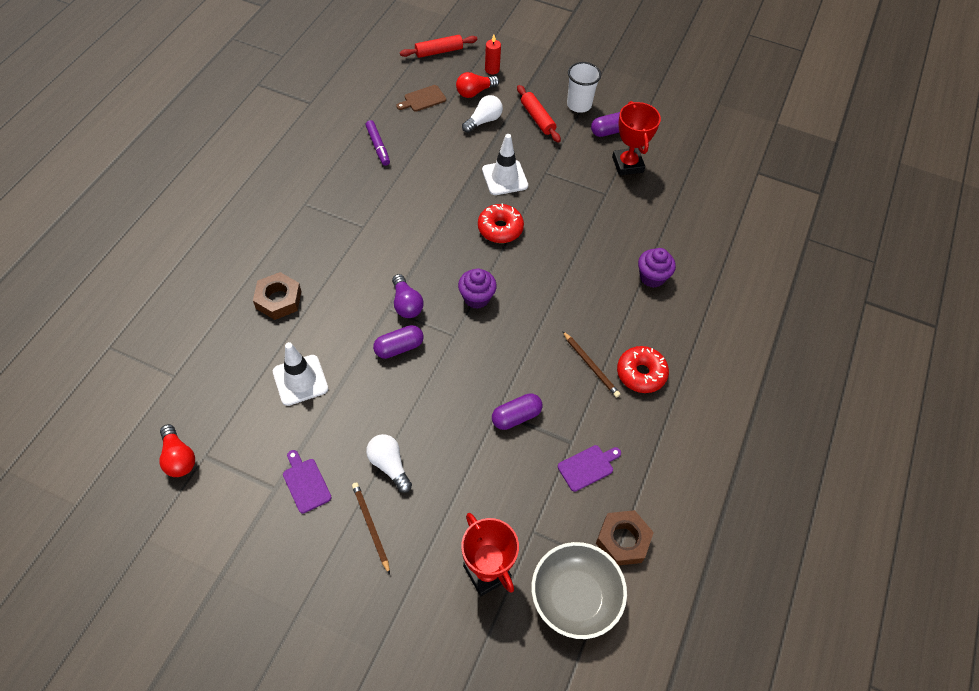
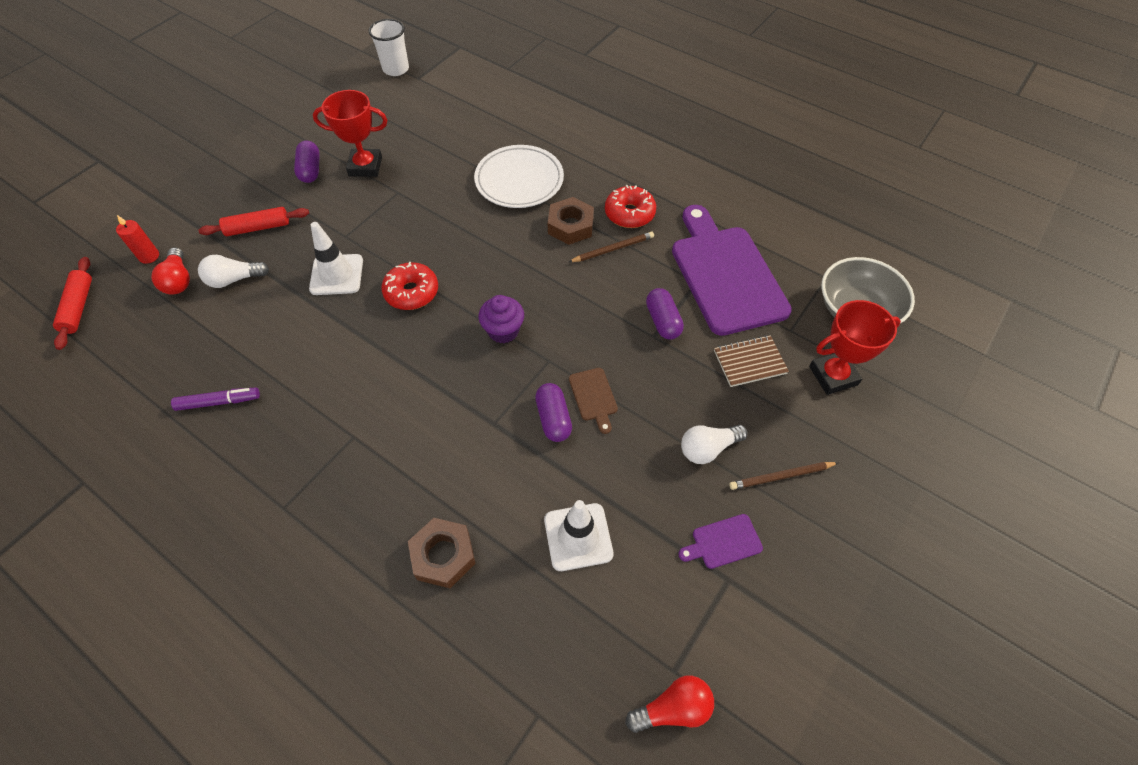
camera: 75 degrees left, 0 degrees up
(406, 304) = (492, 402): purple light bulb -> none
(423, 99) = (159, 338): brown cutting board -> brown cutting board (593, 397)
(483, 121) = (234, 279): white light bulb -> white light bulb turned 75 degrees counterclockwise
(486, 494) = (749, 362): none -> brown notebook
(579, 105) = (256, 187): white cup -> white cup (396, 69)
(587, 467) = (725, 274): purple cutting board -> purple cutting board, size x2.50
(622, 540) = (801, 264): brown nut -> brown nut (570, 226)
(652, 277) = (519, 180): purple cupcake -> white plate

